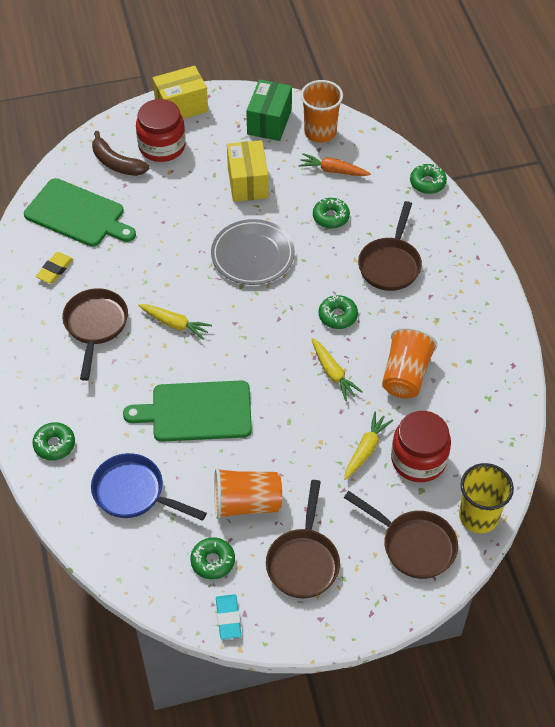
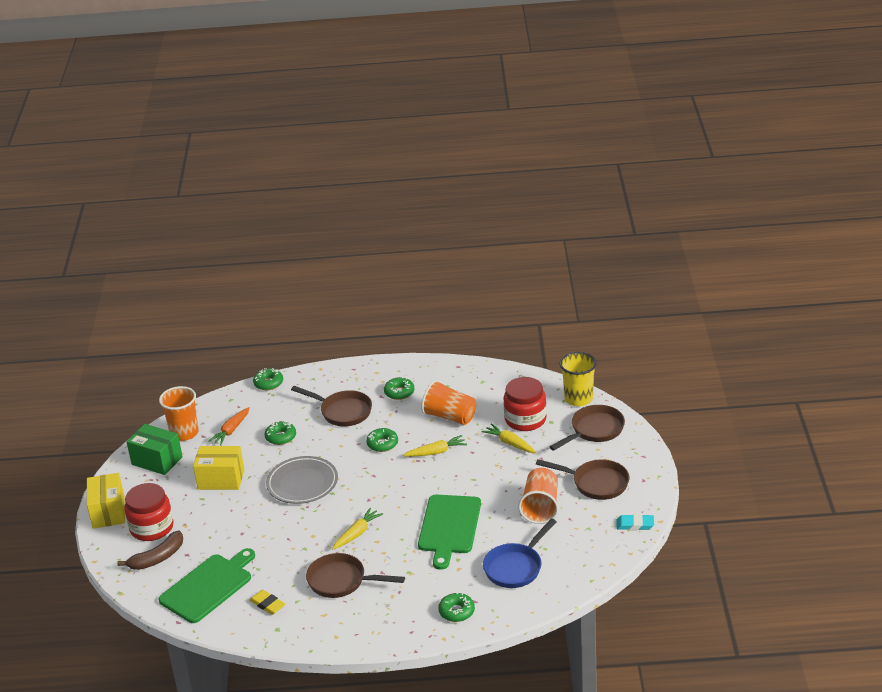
camera: 75 degrees left, 20 degrees down
(213, 561) = (586, 529): green donut -> green donut (399, 392)

